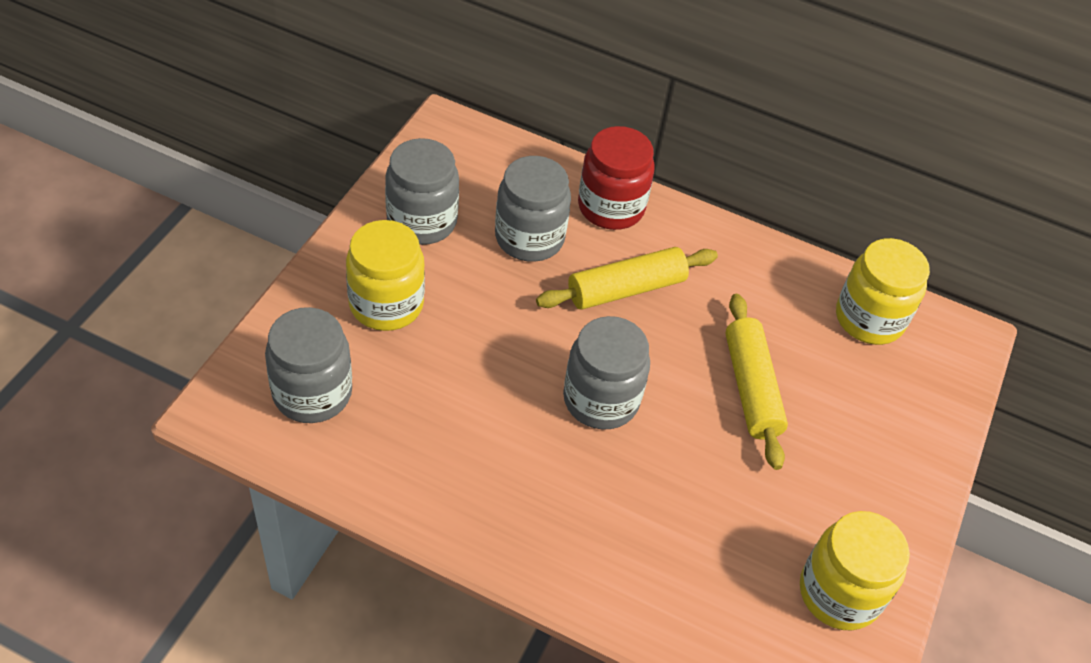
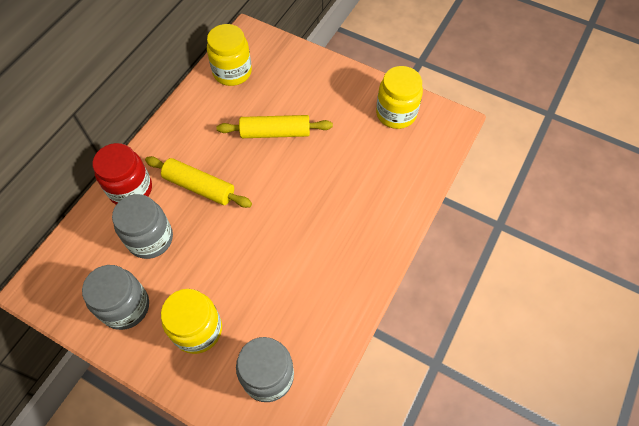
camera: 80 degrees left, 10 degrees up
(601, 400) = (280, 207): grey jar -> none
(626, 289) = (199, 187): yellow rolling pin -> yellow rolling pin turned 45 degrees counterclockwise

